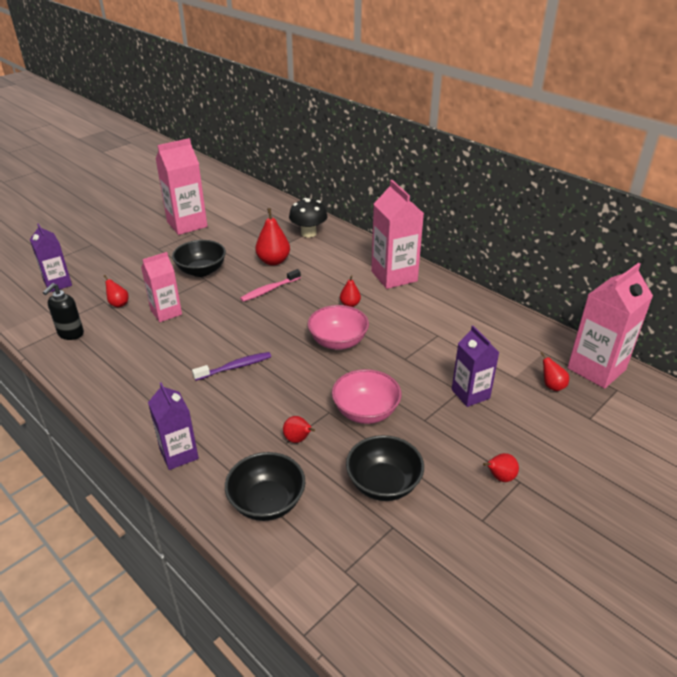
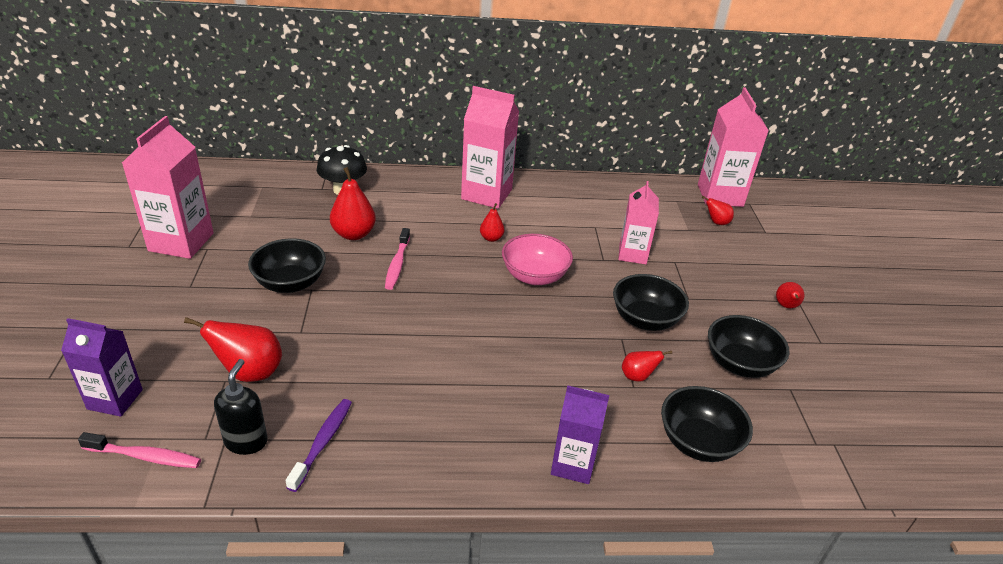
camera: 50 degrees left, 0 degrees up
(31, 315) = (145, 456): none -> pink toothbrush
(70, 334) = (246, 441): black soap dispenser -> black soap dispenser turned 150 degrees counterclockwise
(118, 304) = (250, 372): red pear -> red pear, size x1.79
(166, 312) = (326, 347): pink carton -> pink carton (632, 254)
(235, 367) = (488, 354): purple toothbrush -> purple toothbrush (323, 442)
(365, 412) = (645, 319): pink bowl -> black bowl
(470, 394) = (684, 259): purple carton -> none

